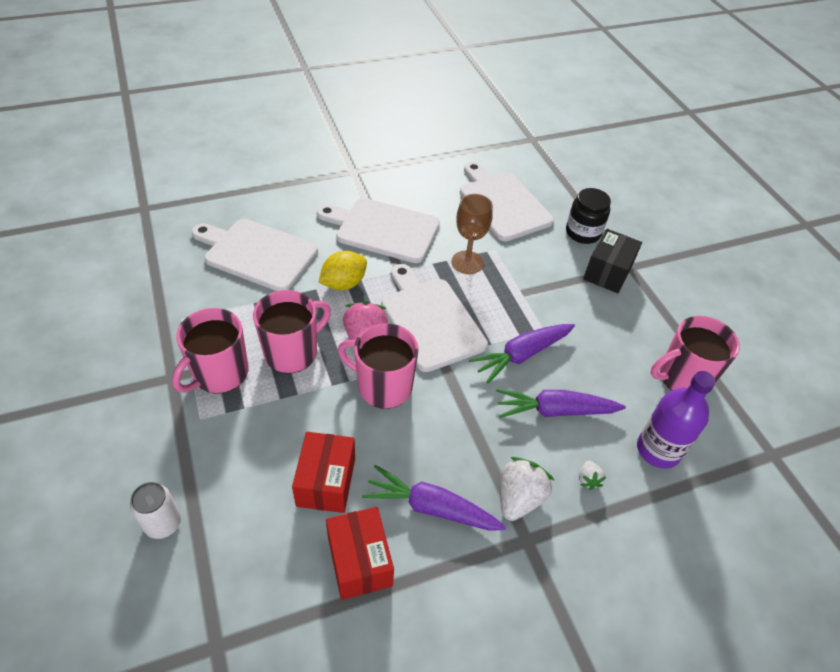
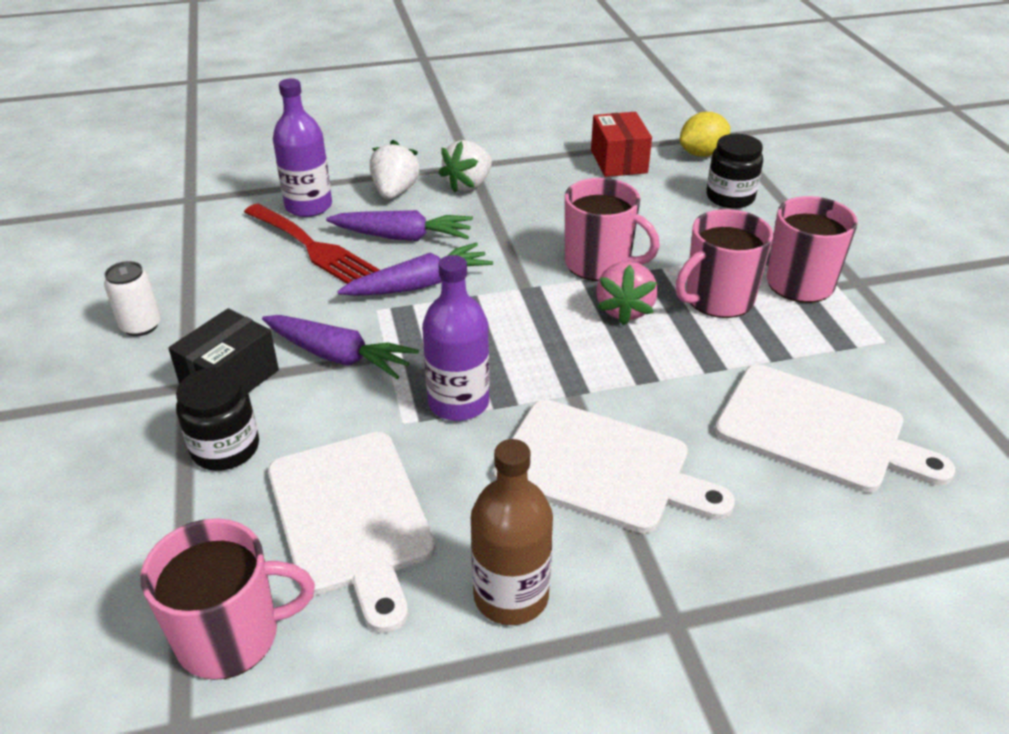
camera: 170 degrees left, 10 degrees down
(163, 523) = (798, 186): white can -> white can (141, 326)
(246, 495) = (730, 197): none -> black jar
(326, 482) = (655, 201): red box -> none
(343, 283) = (662, 378): yellow lemon -> yellow lemon (702, 154)
(422, 177) = (511, 596): none -> brown bottle
(430, 320) = (532, 326): white cutting board -> none
(431, 507) = (554, 183): purple carrot -> purple carrot (339, 356)
(467, 262) = (458, 402): brown goblet -> purple bottle
(588, 479) = (395, 192): white strawberry -> white strawberry, size x1.99
(623, 392) = (313, 247): none -> red fork
(683, 377) = (228, 257): pink mug -> pink mug (231, 636)

